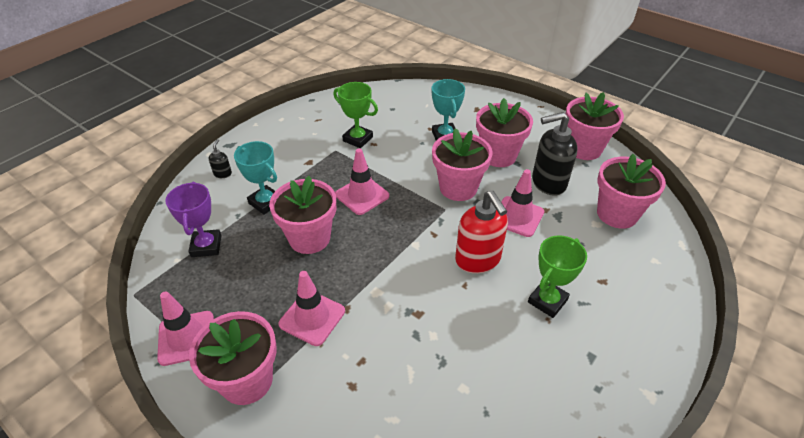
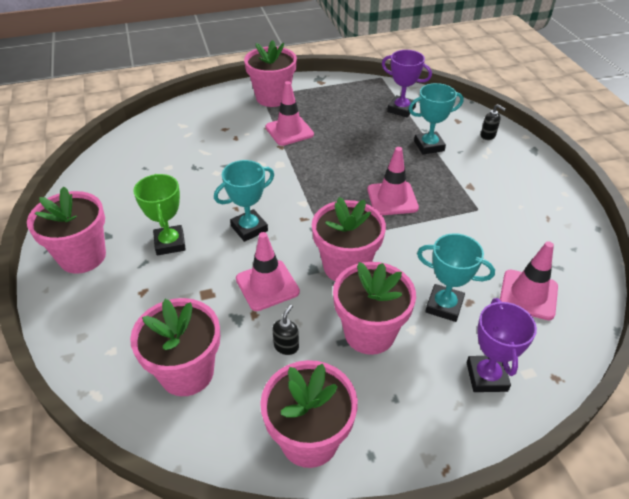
camera: 125 degrees right, 0 degrees up
(186, 338) = (325, 87): pink traffic cone -> pink traffic cone (528, 295)
(309, 238) = (365, 153): pink flower pot -> pink flower pot (82, 256)
(358, 139) = (488, 232): green trophy -> none
(476, 109) = (486, 377): none -> purple trophy
(478, 260) = (249, 228): red soap dispenser -> turquoise trophy
(548, 183) = (286, 346): black soap dispenser -> black soap dispenser, size x0.45

